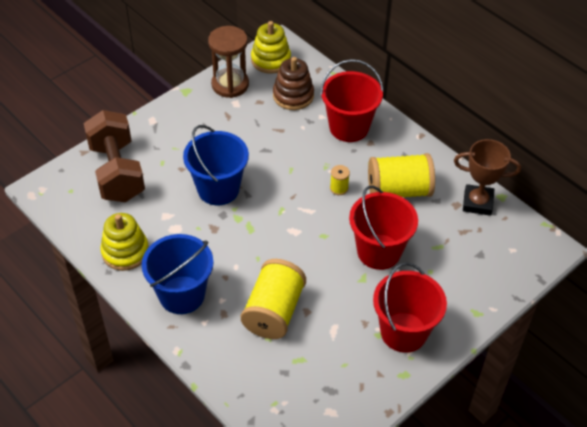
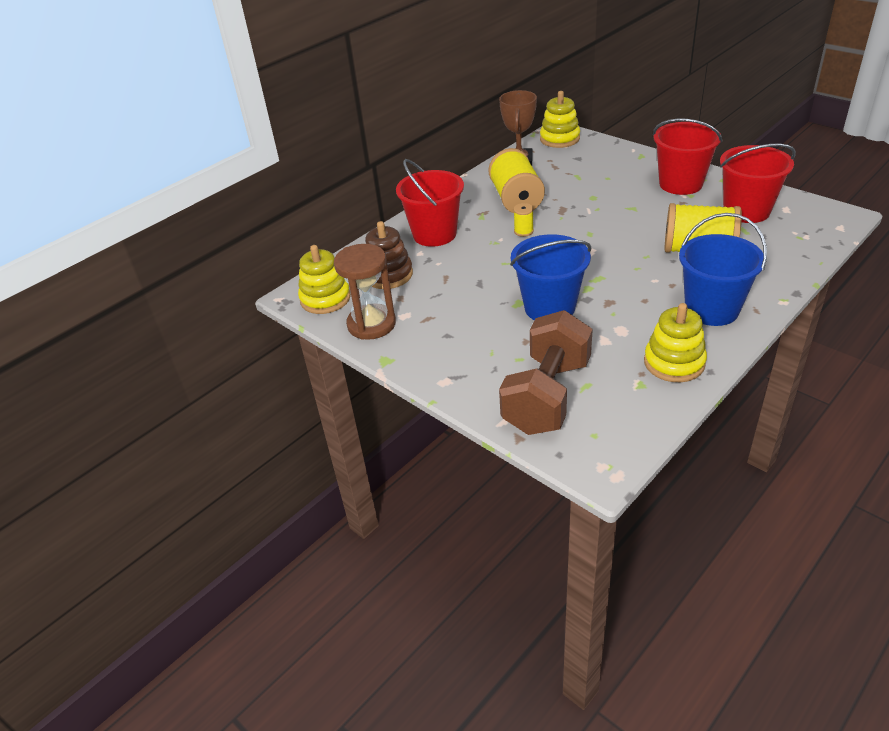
camera: 90 degrees left, 10 degrees down
(117, 172) = (547, 396): brown dumbbell -> brown dumbbell turned 45 degrees counterclockwise
(379, 251) = (596, 203): red bucket -> red bucket (746, 211)
(530, 246) = (559, 139): none -> yellow stacking toy

